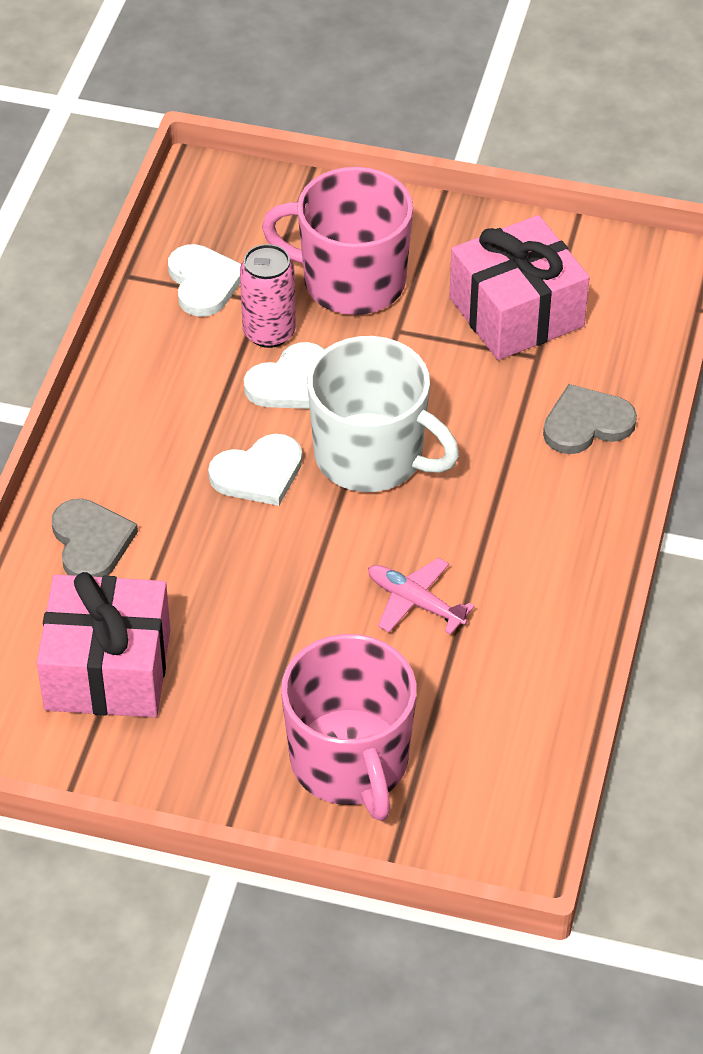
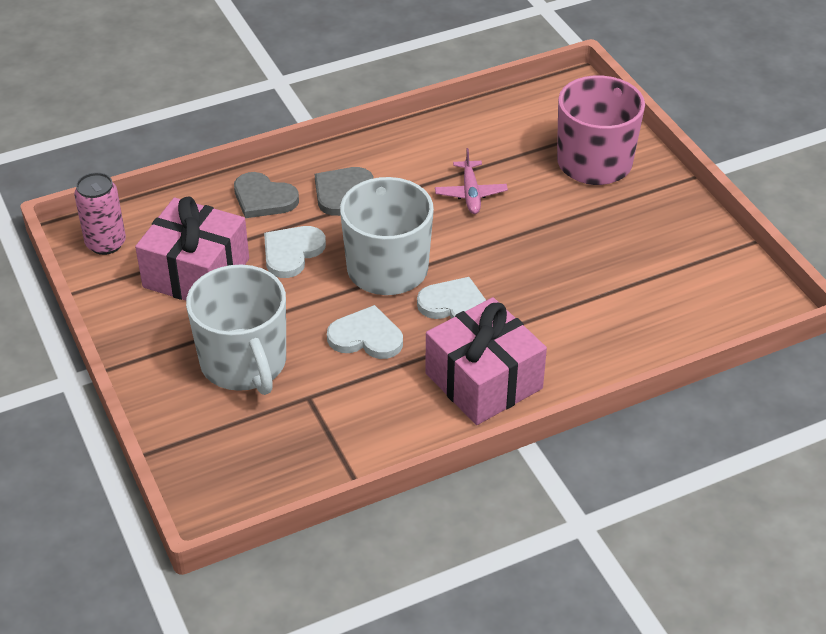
camera: 130 degrees left, 5 degrees down
(91, 542) = (591, 344): grey heart -> grey heart (341, 192)
(108, 669) = (661, 279): pink gift -> pink gift (483, 381)
(204, 282) = (322, 437): white heart -> white heart (292, 252)
(269, 332) = (333, 374): pink can -> pink can (106, 243)
(351, 281) = (244, 363): pink mug -> white mug

